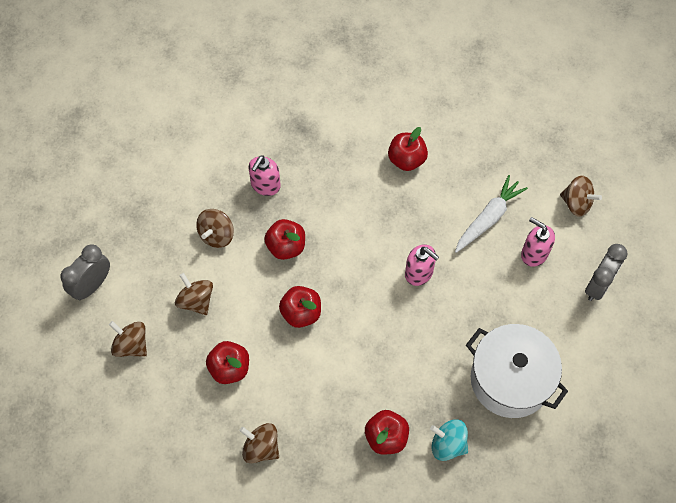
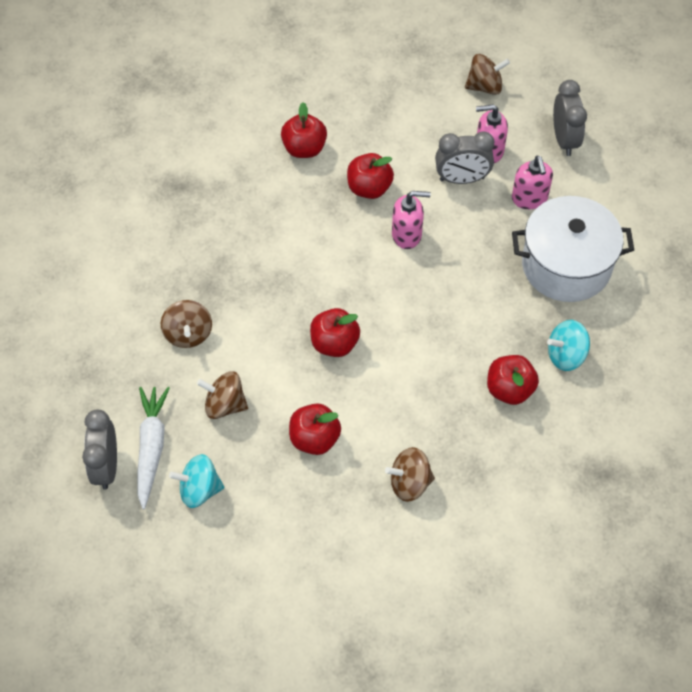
camera: 40 degrees left, 5 degrees down
(131, 345) = (199, 490): brown spinning top -> turquoise spinning top
(265, 185) = (193, 258): pink soap dispenser -> pink soap dispenser (529, 198)
(286, 247) = (265, 297): red apple -> red apple (369, 188)
(488, 218) = (423, 149): white carrot -> white carrot (151, 448)
(495, 261) = (462, 179): none -> grey clock

